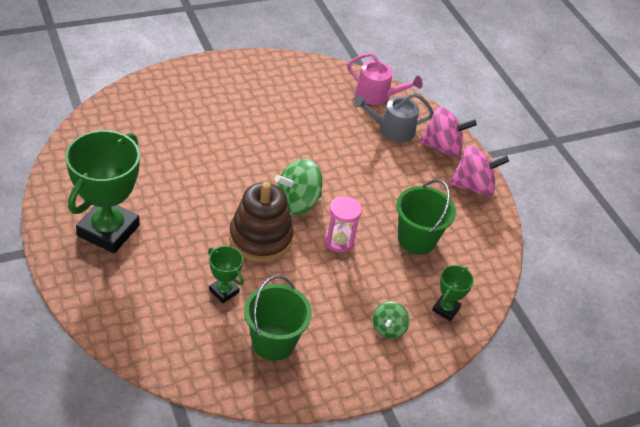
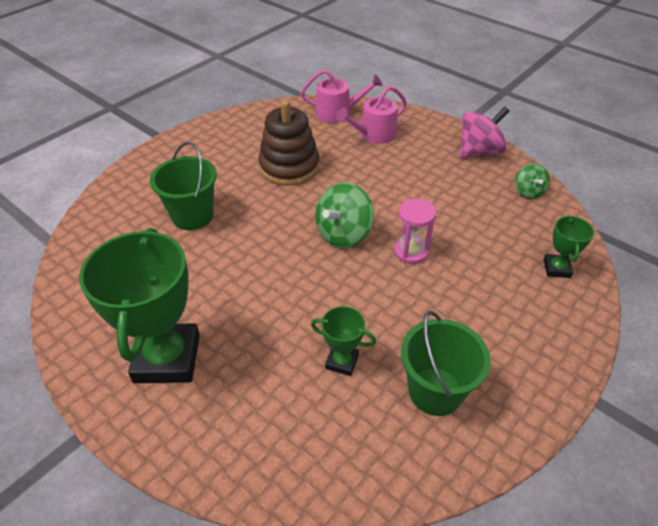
camera: 20 degrees left, 0 degrees up
(260, 238) = (336, 285): brown stacking toy -> brown stacking toy (289, 167)
(388, 328) = (527, 314): green spinning top -> green spinning top (528, 192)
(392, 130) = (373, 134): grey watering can -> pink watering can
(416, 239) = (475, 217): green bucket -> green bucket (192, 216)
(442, 147) = (427, 131): pink spinning top -> none

